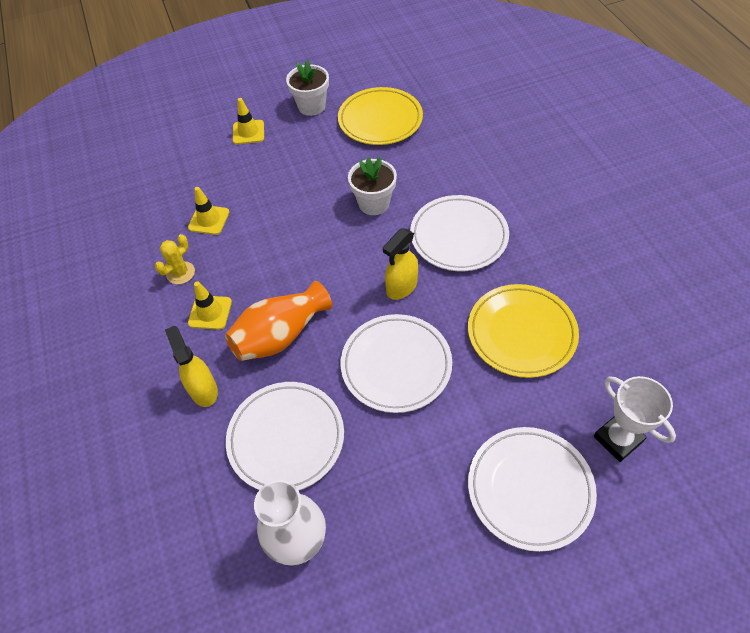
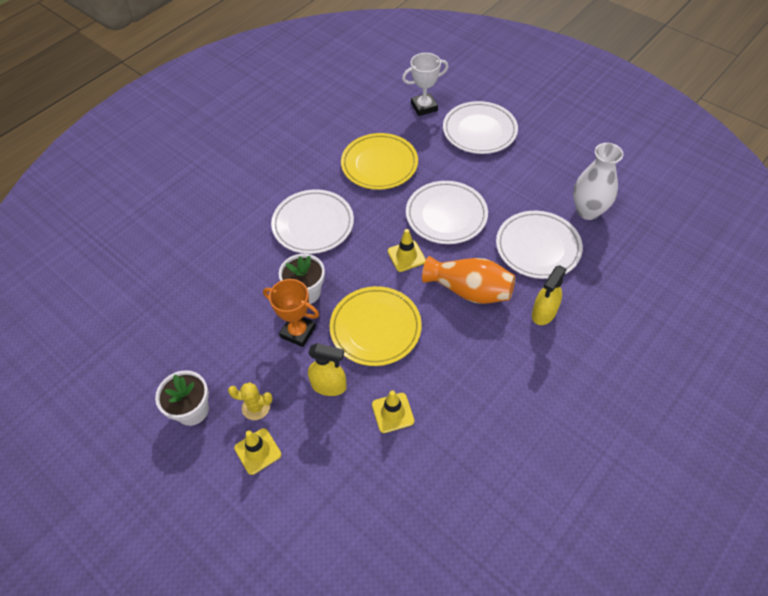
camera: 120 degrees left, 0 degrees up
(180, 273) = (462, 397): yellow cactus -> yellow cactus (256, 407)
(210, 312) = (482, 349): yellow traffic cone -> yellow traffic cone (406, 256)
(334, 185) = (298, 332): none -> orange trophy
(380, 120) = (192, 336): yellow plate -> yellow plate (375, 328)
(401, 287) = (381, 238): yellow spray bottle -> yellow spray bottle (329, 386)
(618, 439) = (424, 107): white trophy -> white trophy turned 45 degrees clockwise

